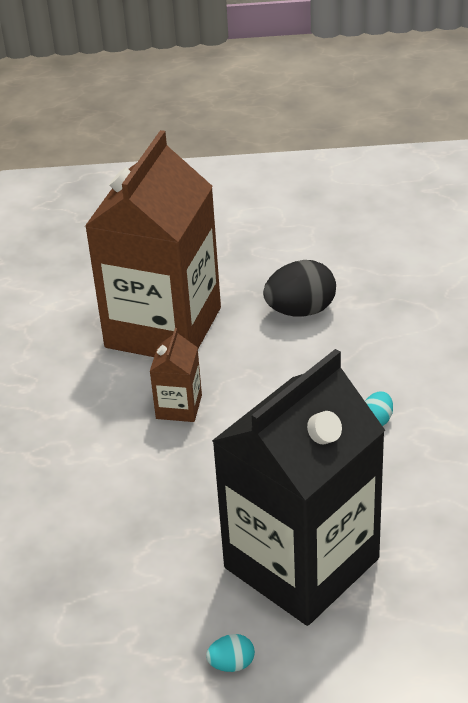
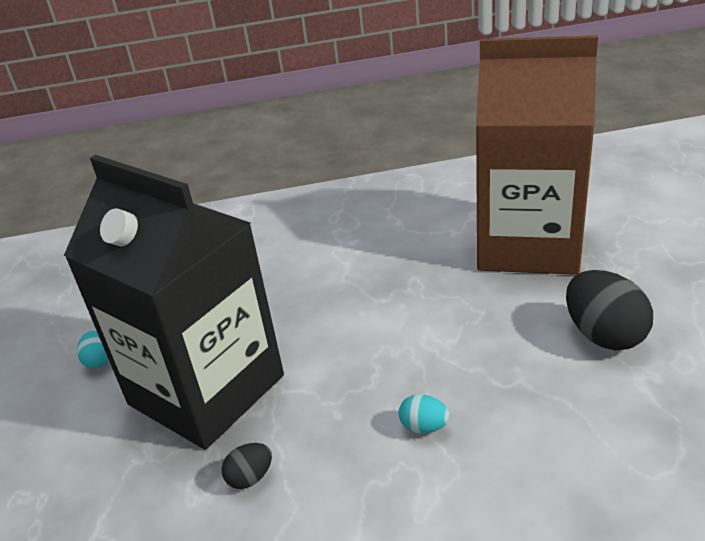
camera: 85 degrees right, 5 degrees down
(179, 407) = (413, 275): brown carton -> none
(413, 526) = (250, 477): none -> black egg

